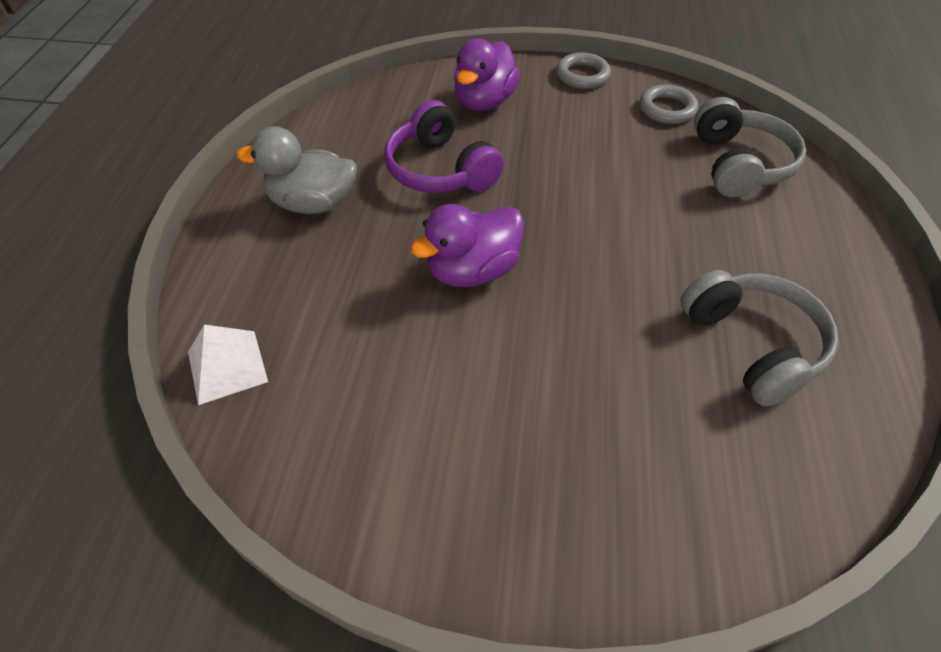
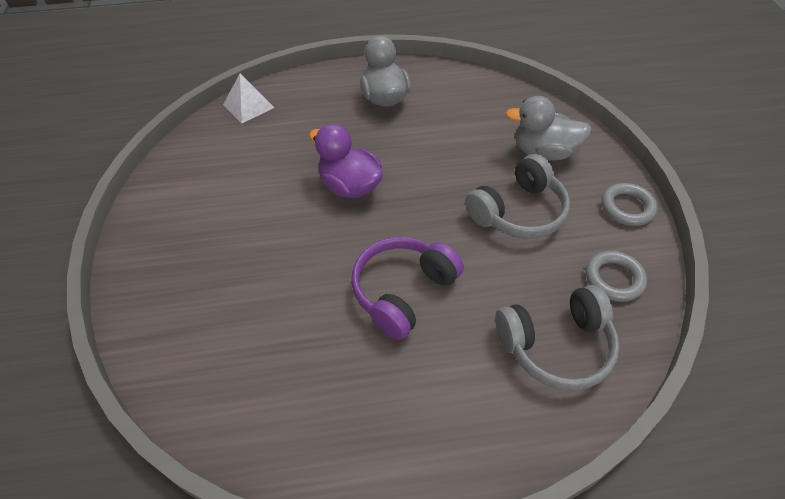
camera: 75 degrees right, 0 degrees up
(440, 170) = (446, 147): purple headphones -> purple headphones (403, 292)
(484, 102) = (544, 152): purple duck -> grey duck
(752, 345) = (323, 363): grey headphones -> grey headphones (518, 211)

